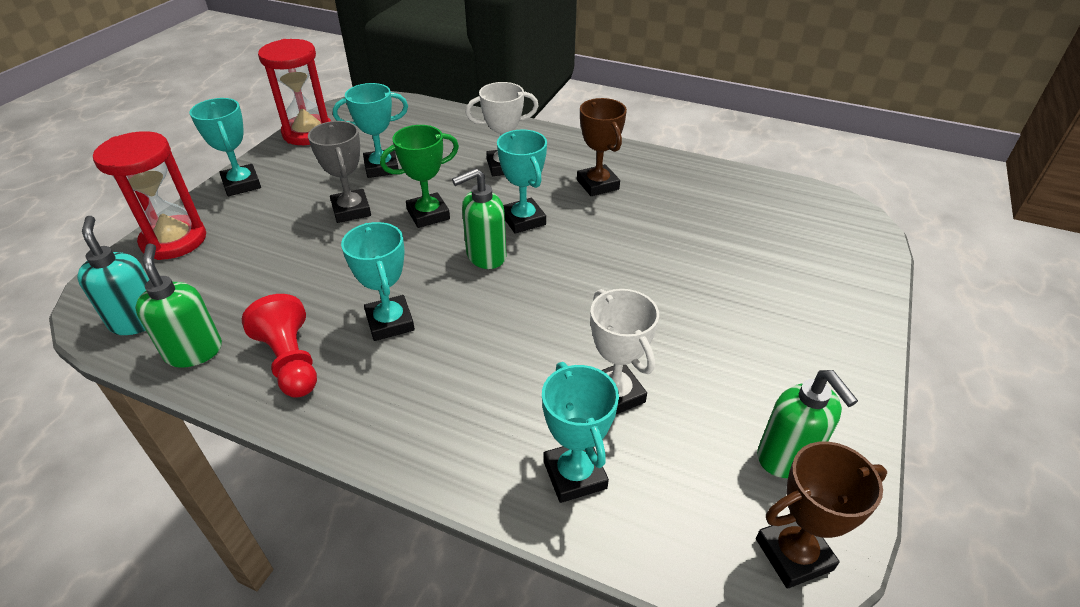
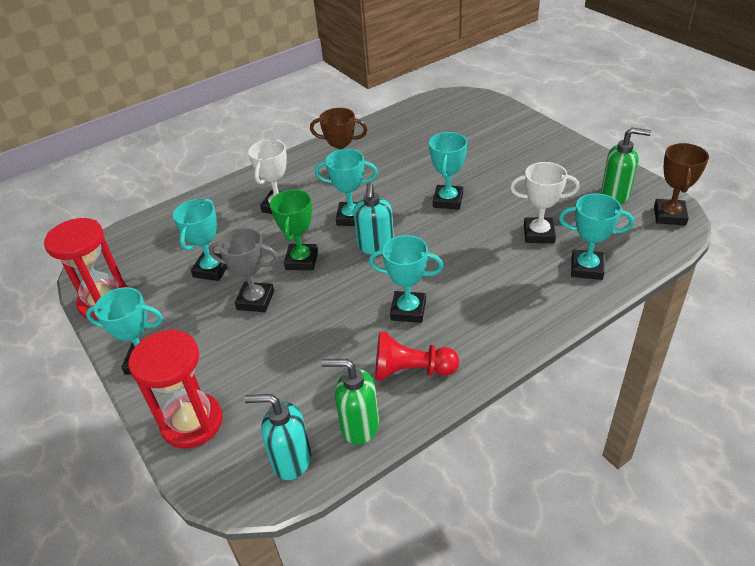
camera: 55 degrees left, 0 degrees up
(485, 256) = (375, 246): green soap dispenser -> turquoise soap dispenser
(615, 282) = (448, 200): none -> turquoise trophy

